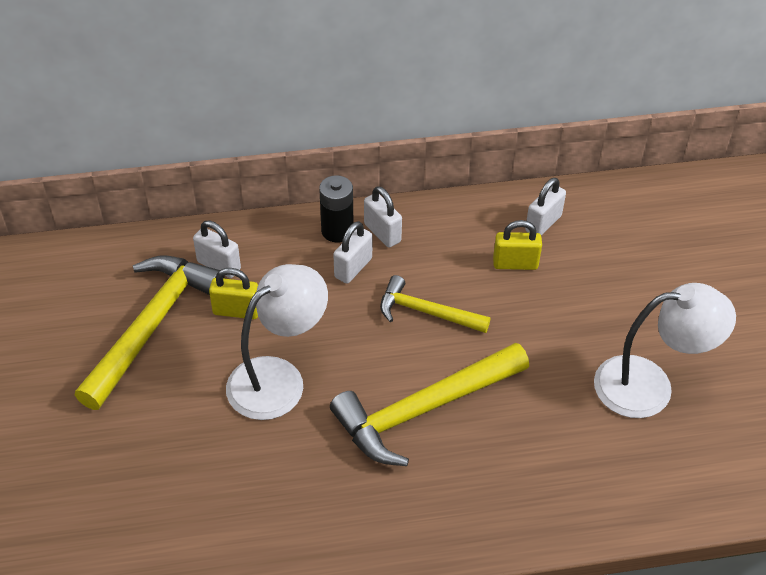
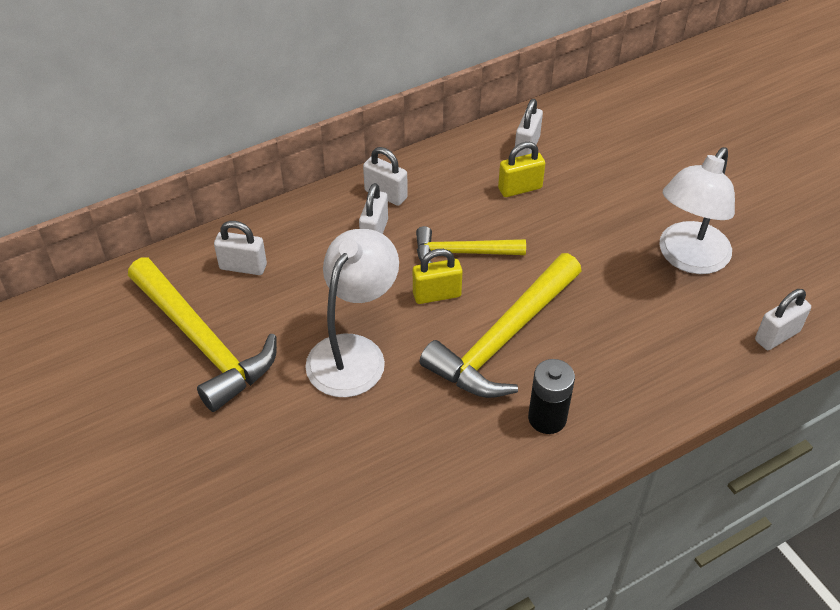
camera: 20 degrees left, 0 degrees up
(151, 326) = (203, 342): yellow hammer -> yellow hammer turned 135 degrees clockwise
(236, 311) = (282, 303): yellow padlock -> yellow padlock (437, 295)
(337, 231) = (342, 204): black battery -> black battery (547, 418)
(649, 386) = (688, 258): white lamp -> white lamp turned 150 degrees clockwise
(701, 494) = (777, 336): none -> white padlock

